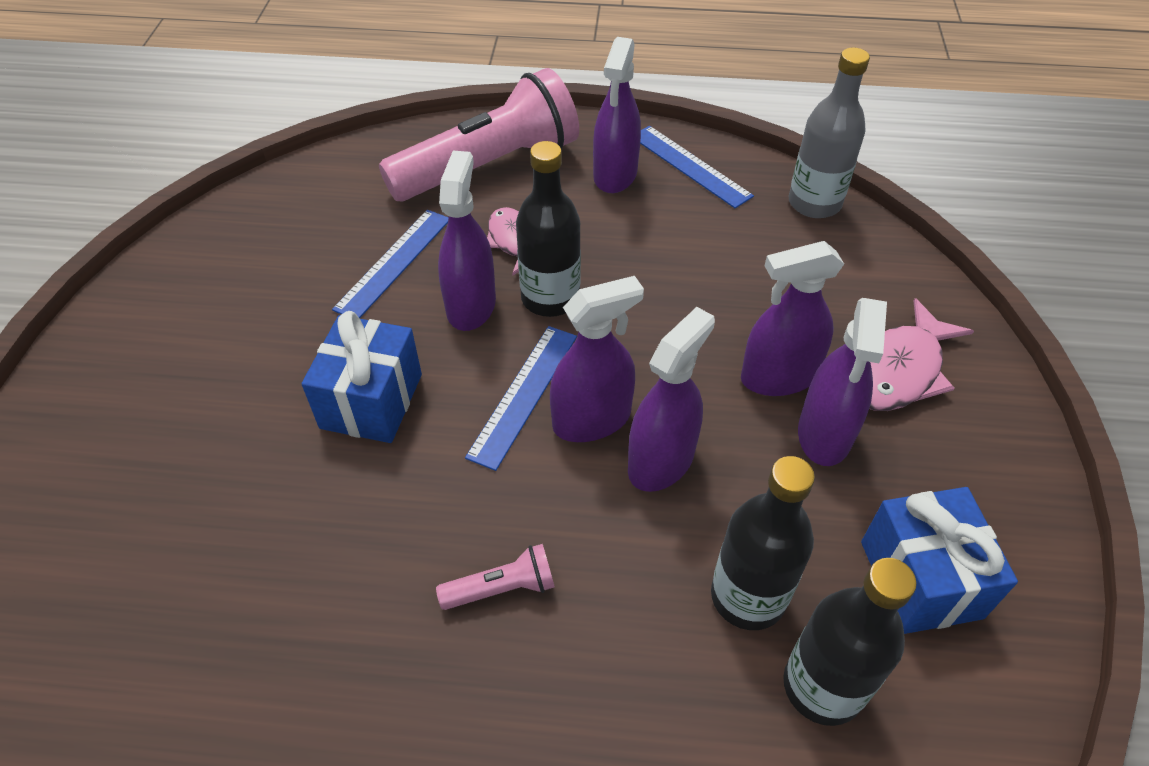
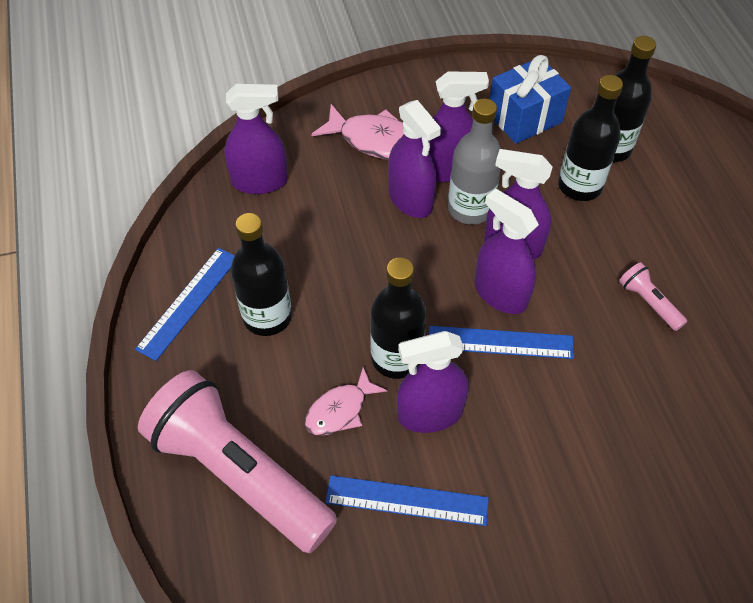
camera: 110 degrees left, 5 degrees up
(371, 401) = (560, 444): blue gift -> none
(615, 174) = (219, 357): purple spray bottle -> purple spray bottle (260, 181)
(648, 215) = (267, 317): none -> black bottle
(814, 203) = (214, 208): grey bottle -> grey bottle (470, 209)

